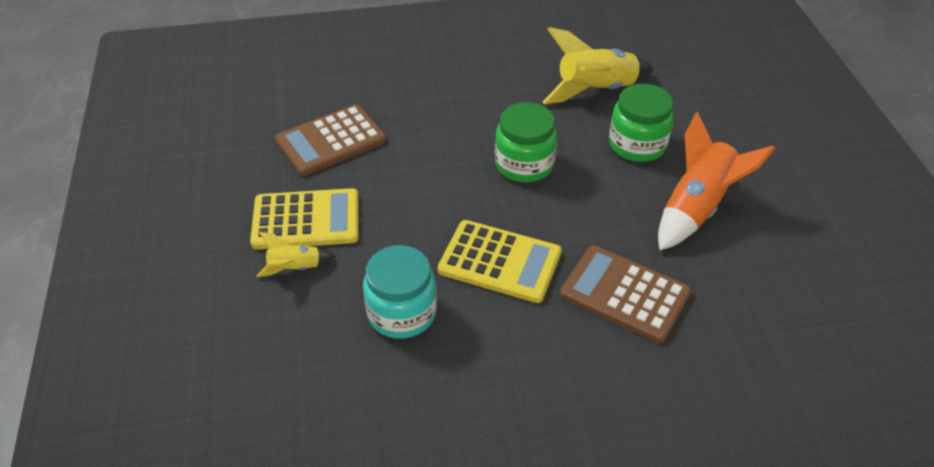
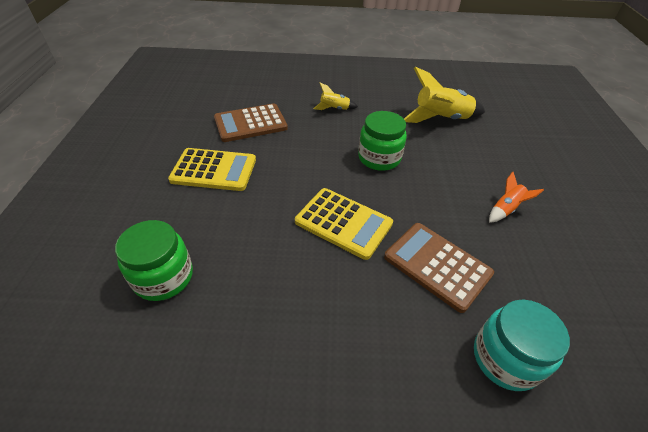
camera: 10 degrees right, 0 degrees up
(295, 268) = (192, 201): yellow rocket -> yellow rocket (334, 109)
(402, 313) = (257, 248): turquoise jar -> turquoise jar (505, 358)
(637, 144) = (465, 158): green jar -> green jar (164, 277)
(697, 208) = (506, 209): orange rocket -> orange rocket, size x0.51

